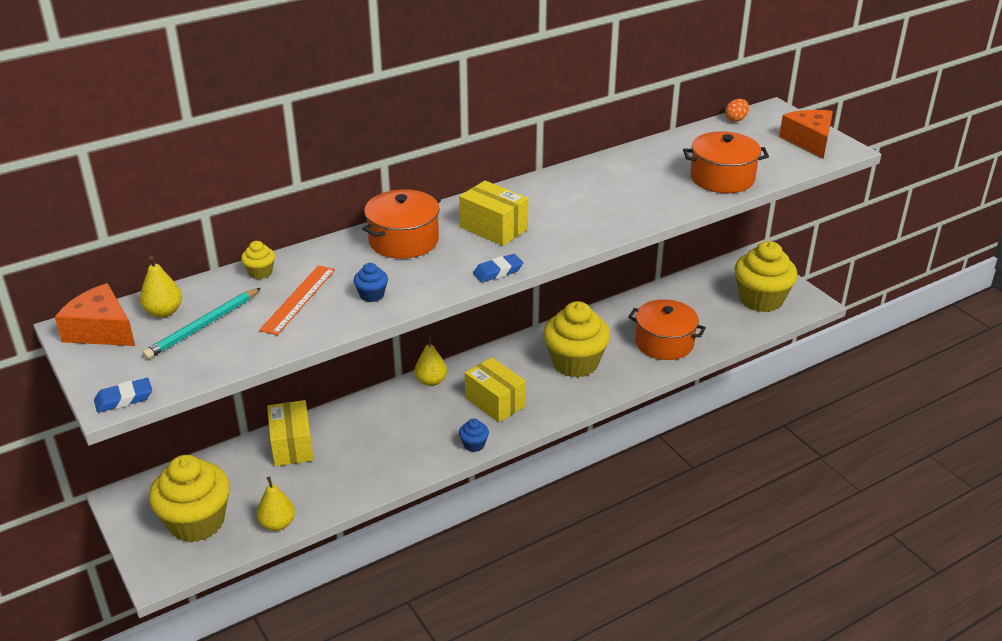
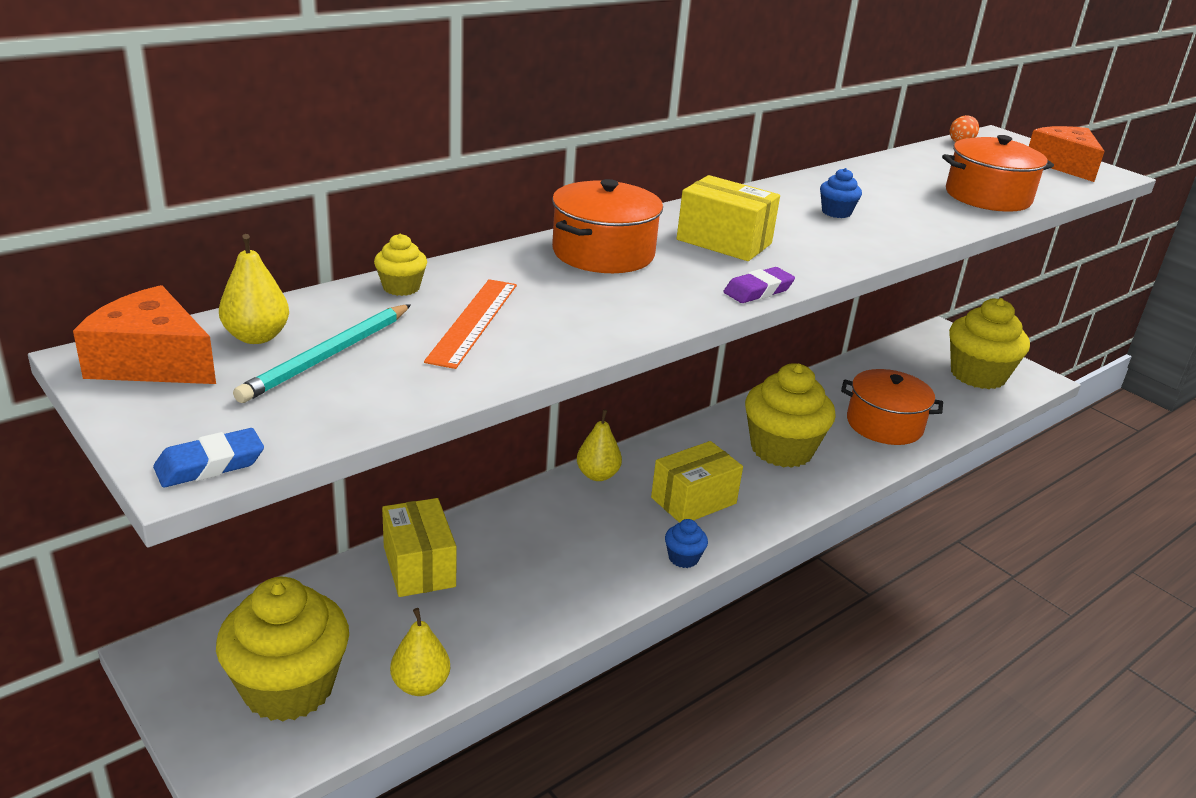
camera: 10 degrees left, 5 degrees down
(372, 295) = (586, 317): blue cupcake -> blue cupcake (836, 212)
(495, 402) = (693, 500): yellow box -> yellow box turned 75 degrees counterclockwise
(498, 272) = (758, 291): blue eraser -> purple eraser

